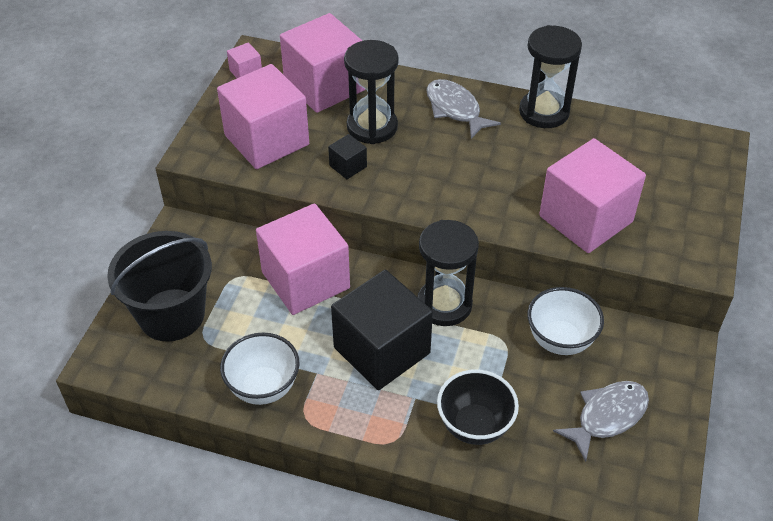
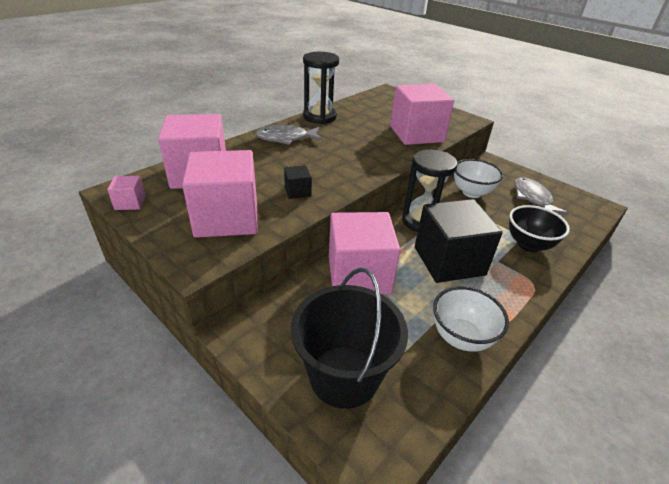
camera: 65 degrees left, 10 degrees down
(372, 127) = (267, 170): black hourglass -> none

